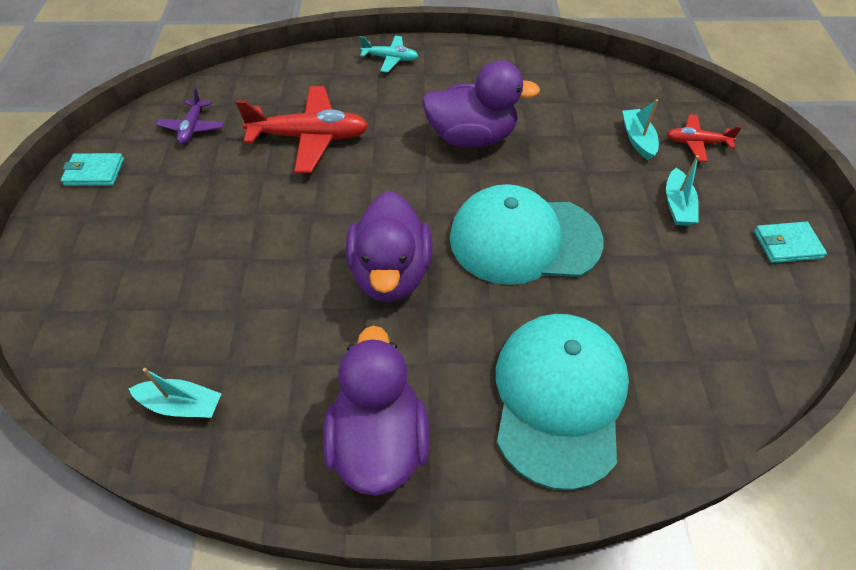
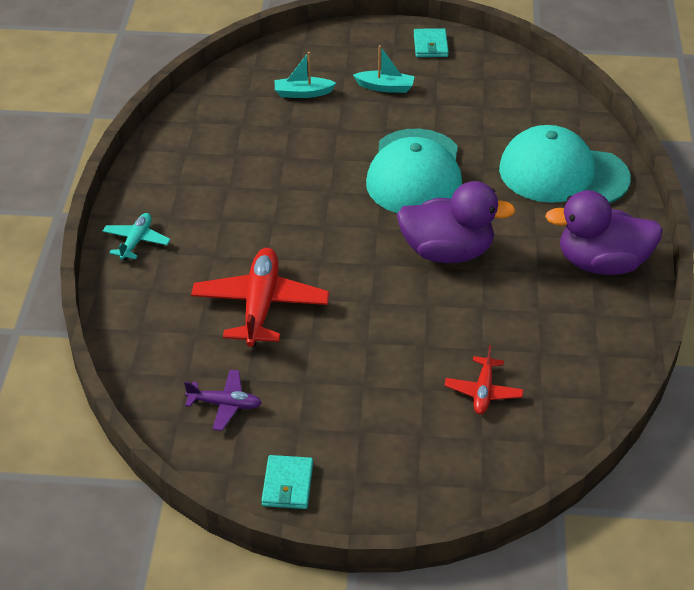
camera: 85 degrees left, 10 degrees down
(182, 405) = (578, 376): turquoise boat -> none
(471, 137) = (282, 191): purple duck -> none
(696, 143) = (313, 63): red plane -> red plane (483, 391)

